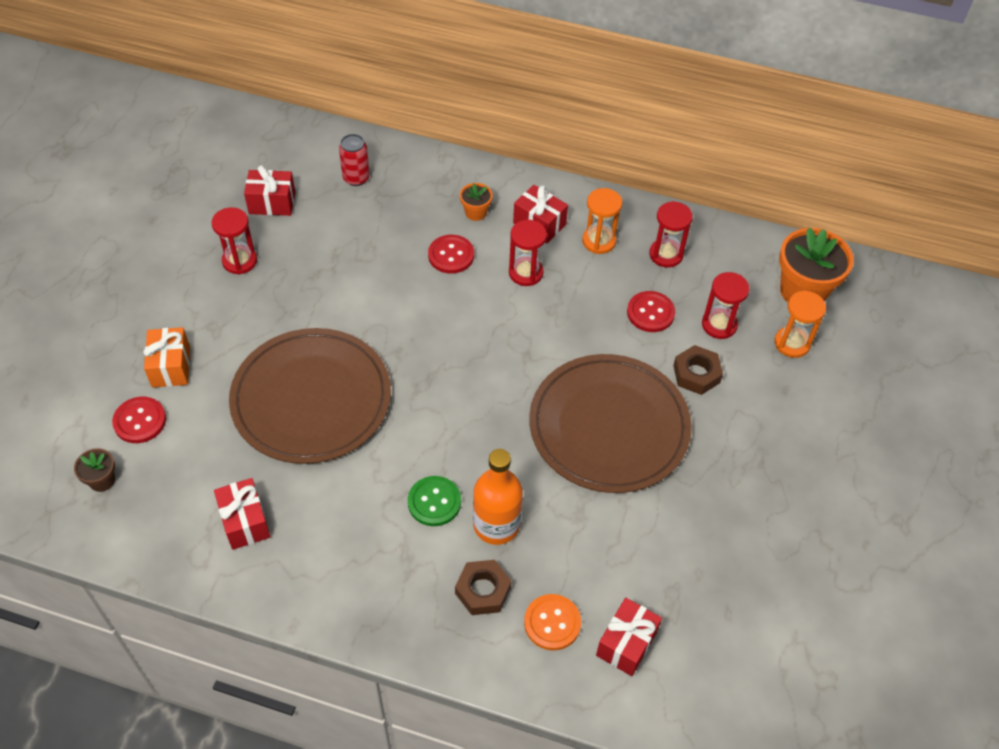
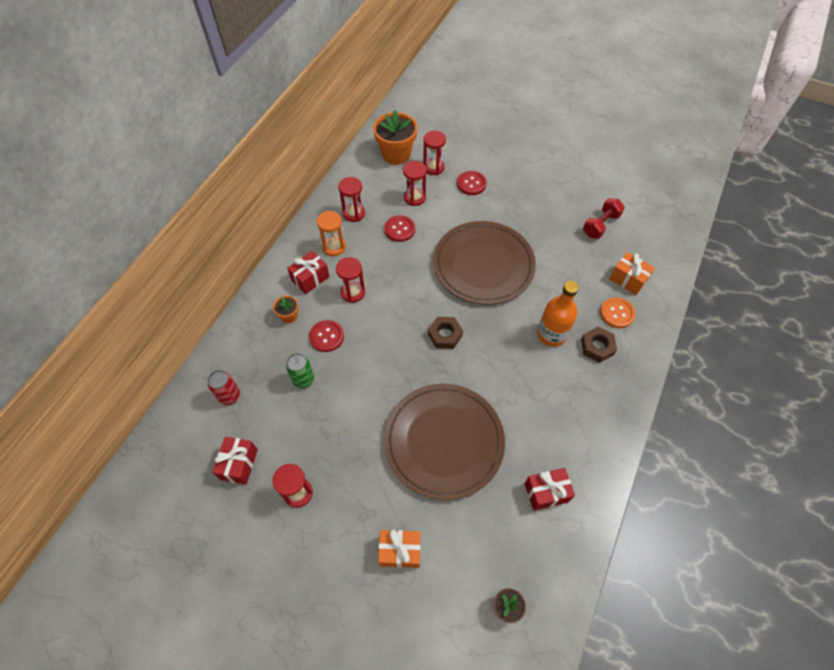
camera: 80 degrees left, 5 degrees up
(140, 421) = (451, 577): red button -> red button (471, 184)
(385, 242) = (303, 379): none -> green can
(434, 502) = (534, 368): green button -> none
(626, 644) = (628, 279): red gift -> orange gift
(696, 374) = (449, 215): brown nut -> brown nut (445, 335)
(738, 601) = (600, 225): none -> red dumbbell
(792, 343) = (433, 167): orange hourglass -> red hourglass

